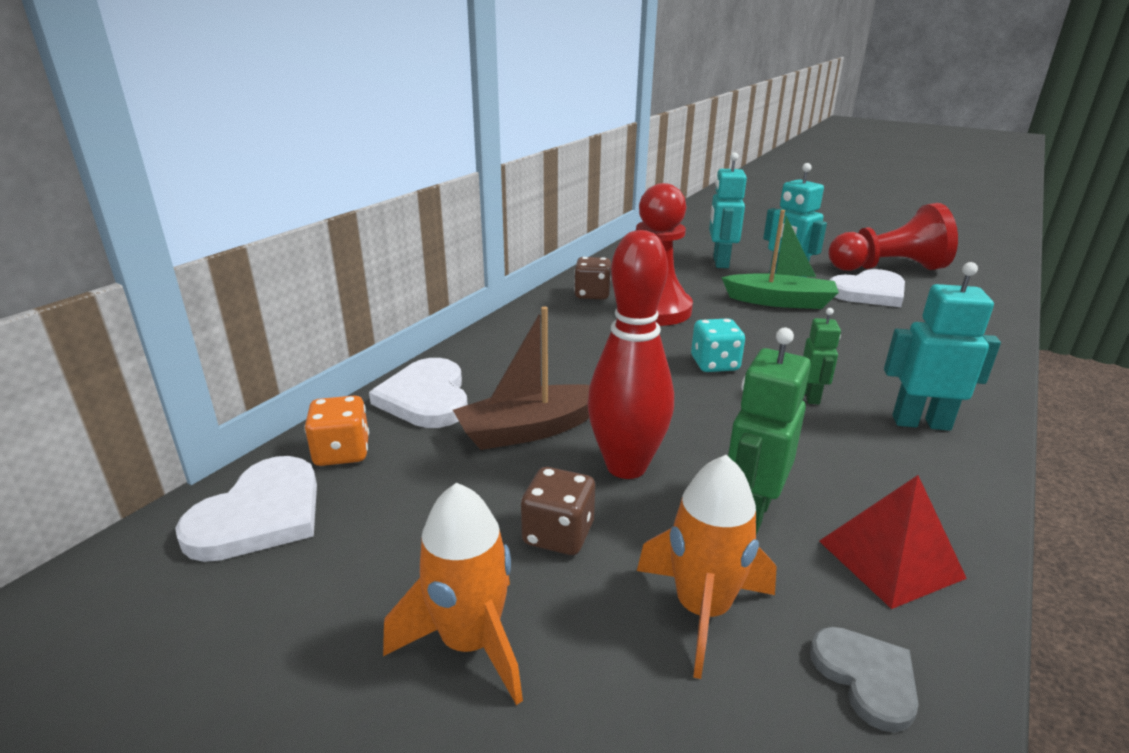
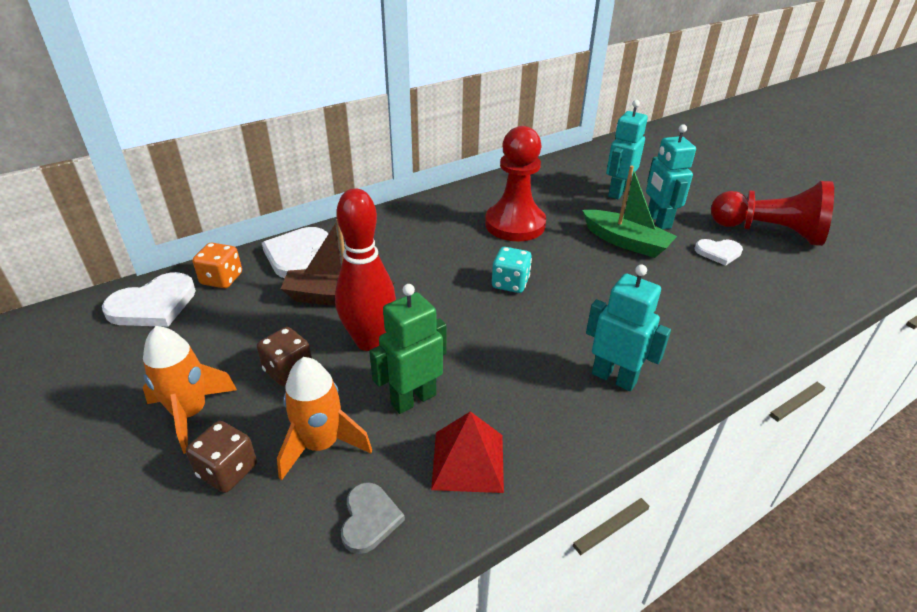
camera: 25 degrees right, 10 degrees up
(592, 294) = (482, 199): brown dice -> brown dice (227, 471)
(811, 396) = (553, 331): green robot -> none
(869, 292) = (718, 252): white heart -> white heart, size x0.60

